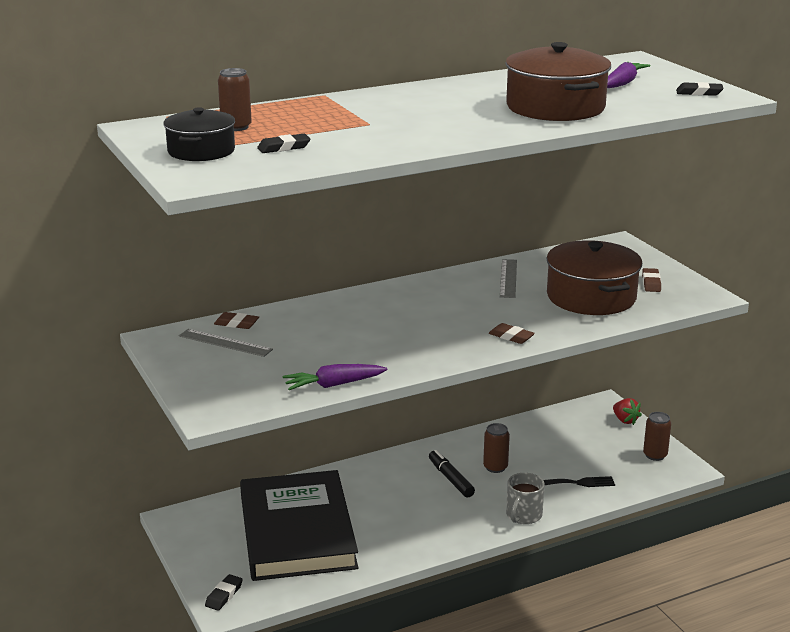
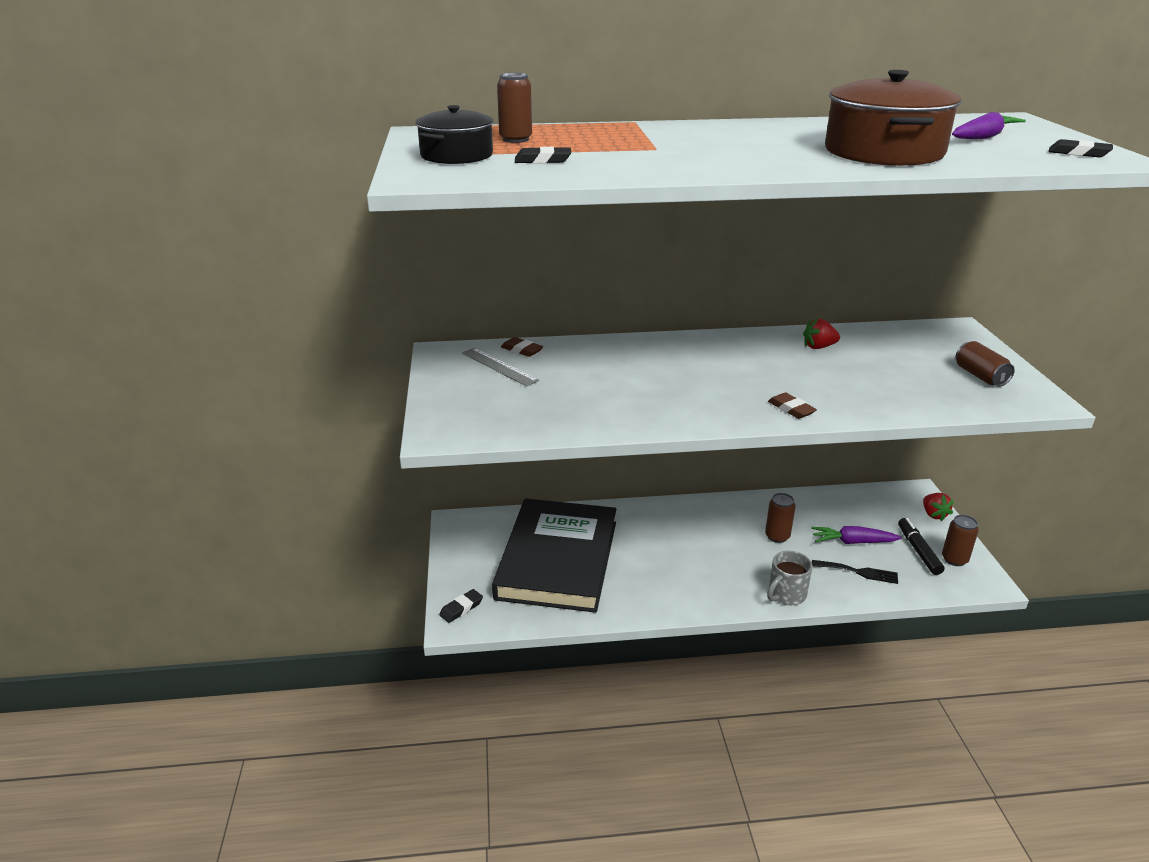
camera: 20 degrees right, 5 degrees up
(334, 385) = (575, 427): purple carrot -> purple carrot (853, 542)
(450, 479) = (727, 539): black marker -> black marker (918, 551)
(508, 278) = (818, 347): grey ruler -> red strawberry
(591, 297) = (902, 380): brown pot -> none
(651, 283) = (980, 376): brown eraser -> brown can

